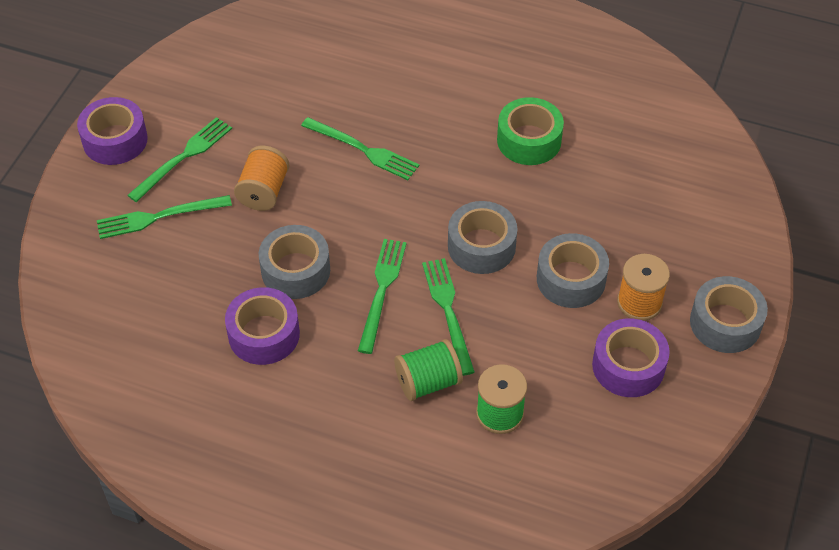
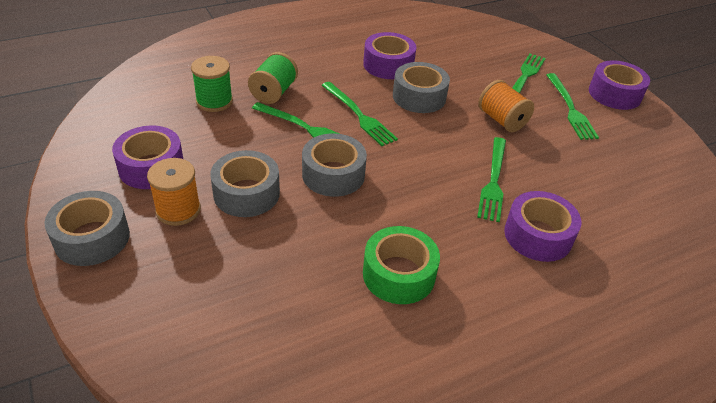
camera: 130 degrees right, 10 degrees down
(363, 150) = (493, 181): green fork -> green fork turned 60 degrees counterclockwise
(397, 95) = (538, 235): none -> purple tape

